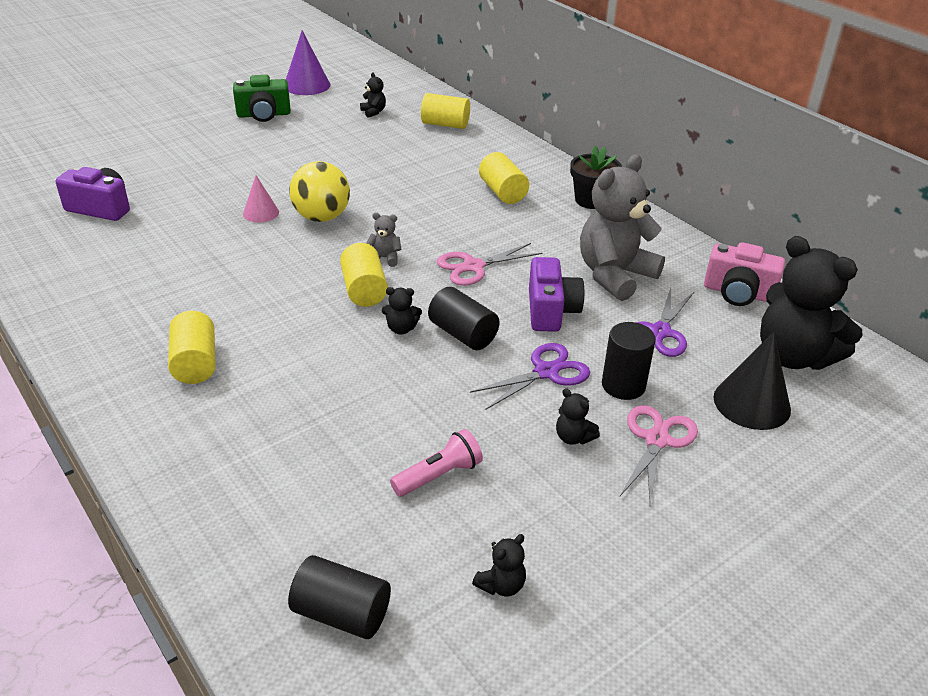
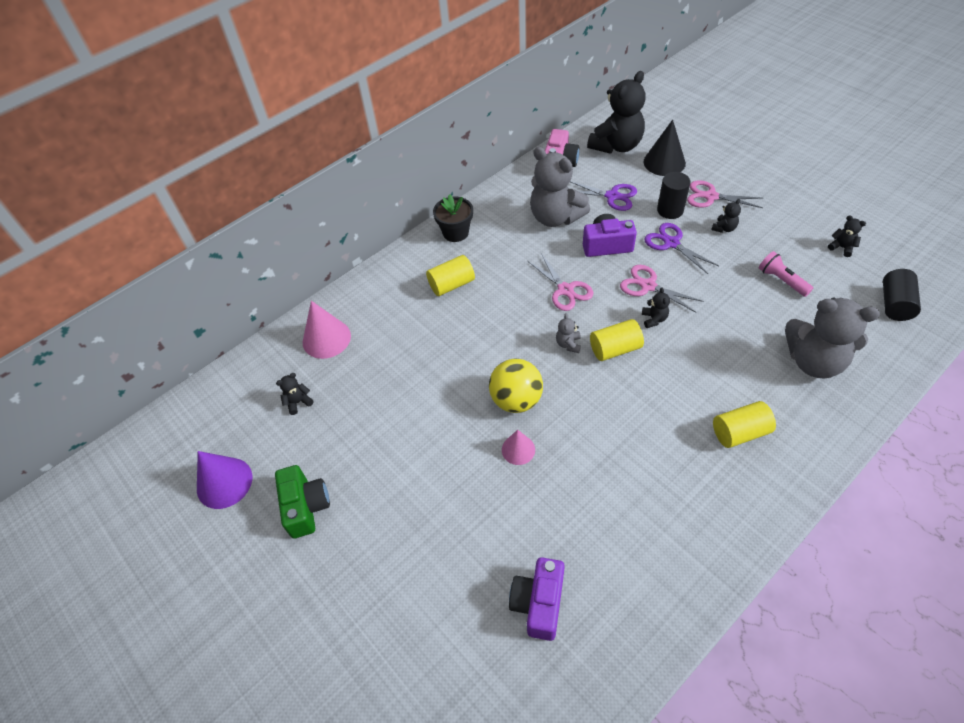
camera: 90 degrees left, 15 degrees up
(267, 464) = (814, 361): none -> grey teddy bear
(445, 124) = (326, 338): yellow cylinder -> pink cone
(463, 334) = (648, 286): black cylinder -> pink scissors

